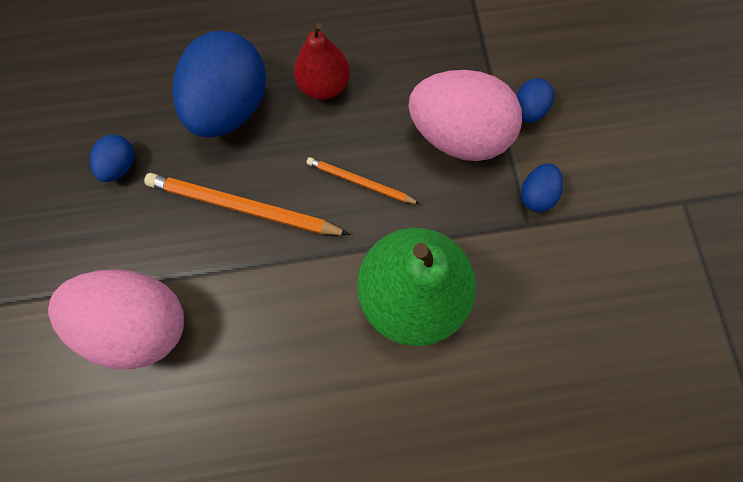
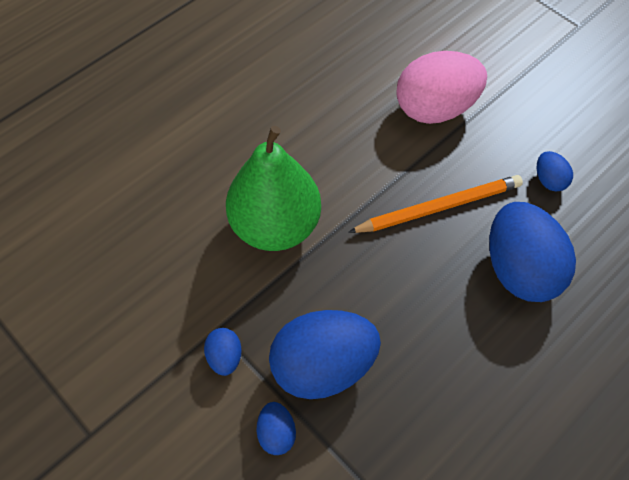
camera: 145 degrees right, 15 degrees down
(324, 86) = (467, 336): red pear -> none
(360, 182) = (371, 277): orange pencil -> none
(457, 135) = (323, 367): pink egg -> blue egg

